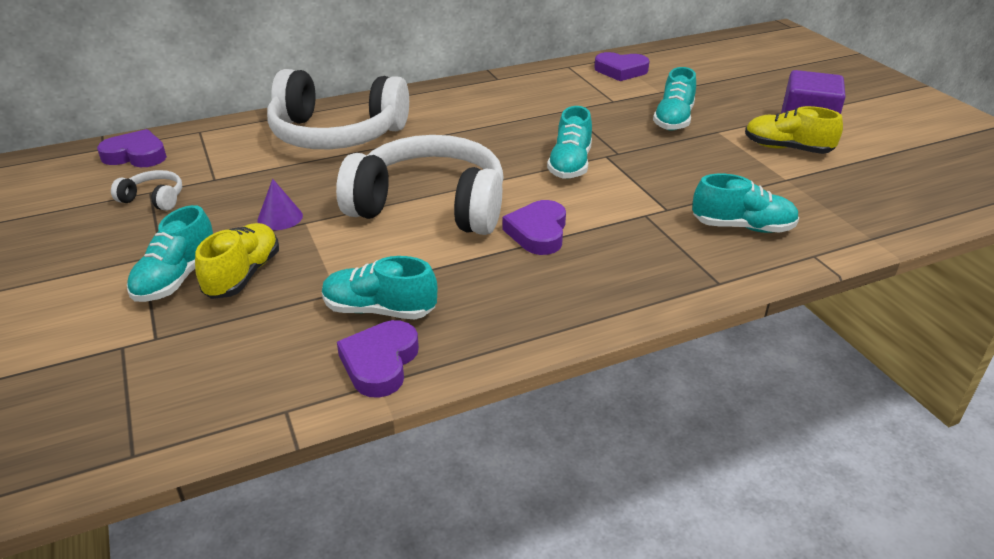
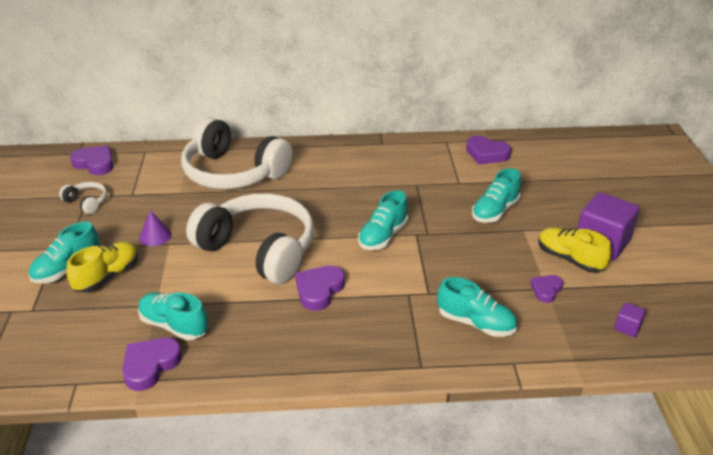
camera: 20 degrees right, 0 degrees up
(788, 181) = (546, 290): none -> purple heart
(896, 197) = (627, 327): none -> purple cube

